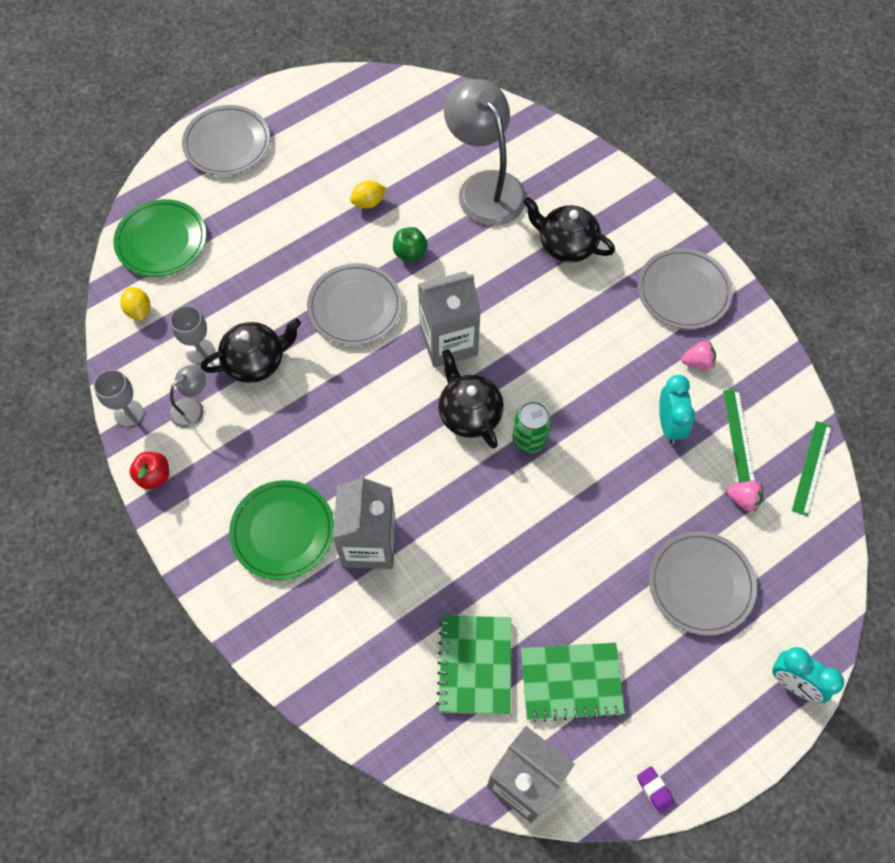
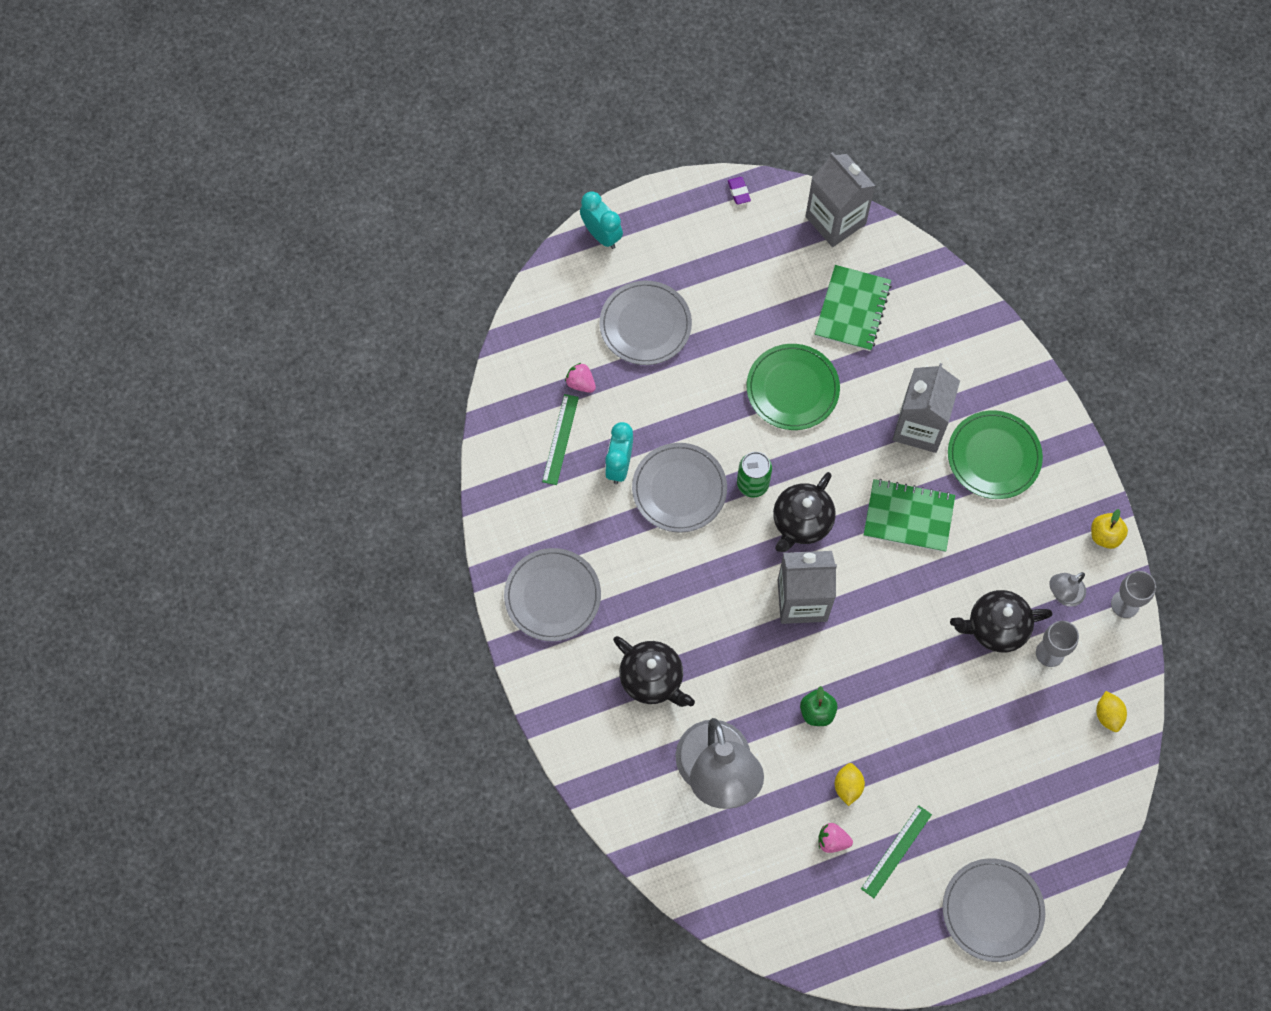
camera: 165 degrees left, 5 degrees up
(154, 476) = (1105, 535): red apple -> yellow apple
(161, 240) = (1078, 795): green plate -> green plate (792, 388)
(355, 306) = (887, 663): grey plate -> grey plate (679, 489)
(368, 202) = (848, 786): yellow lemon -> yellow lemon turned 75 degrees counterclockwise
(469, 414) = (801, 522): black teapot -> black teapot turned 45 degrees clockwise
(571, 682) = (778, 278): green notebook -> green notebook (908, 516)
(697, 362) = (569, 518): pink strawberry -> pink strawberry (832, 841)
(812, 468) = (508, 395): green ruler -> green ruler (896, 851)

